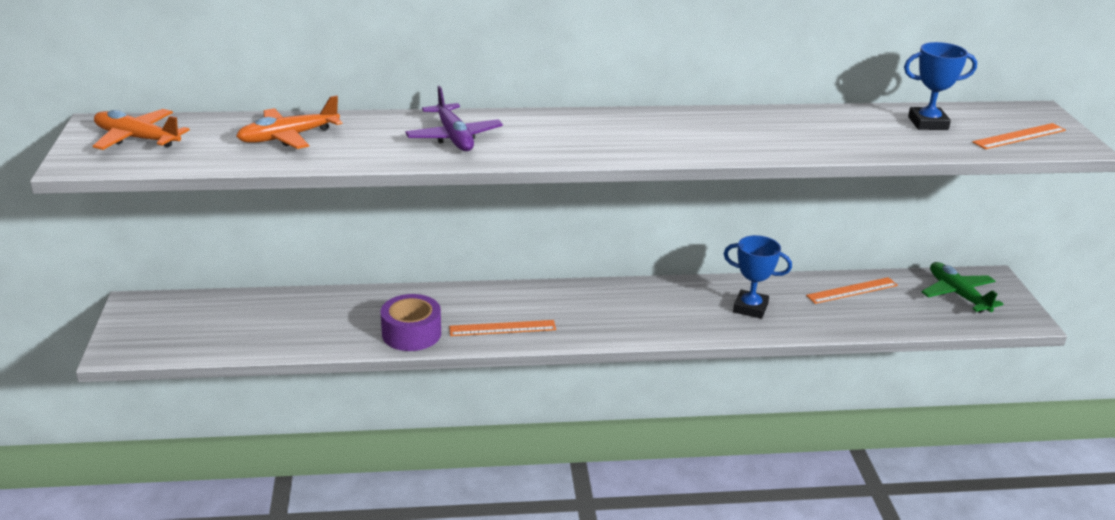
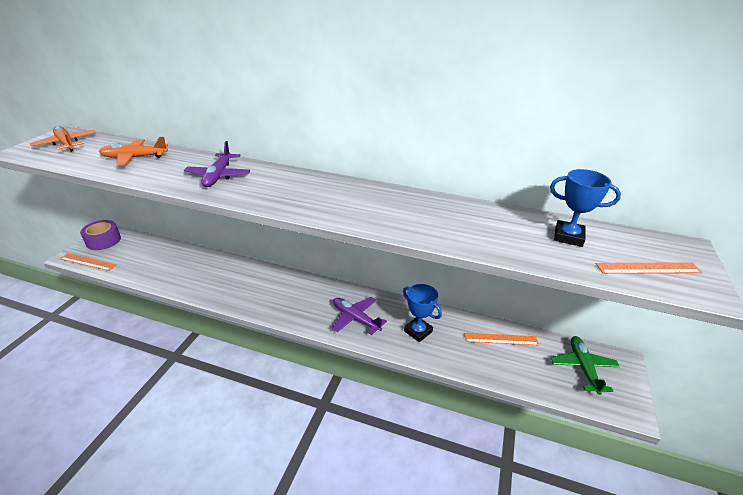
camera: 25 degrees right, 5 degrees up
(411, 333) = (207, 288): purple tape -> purple tape (103, 241)
(502, 328) = (257, 299): orange ruler -> orange ruler (88, 262)
(660, 315) = (355, 318): none -> purple plane

